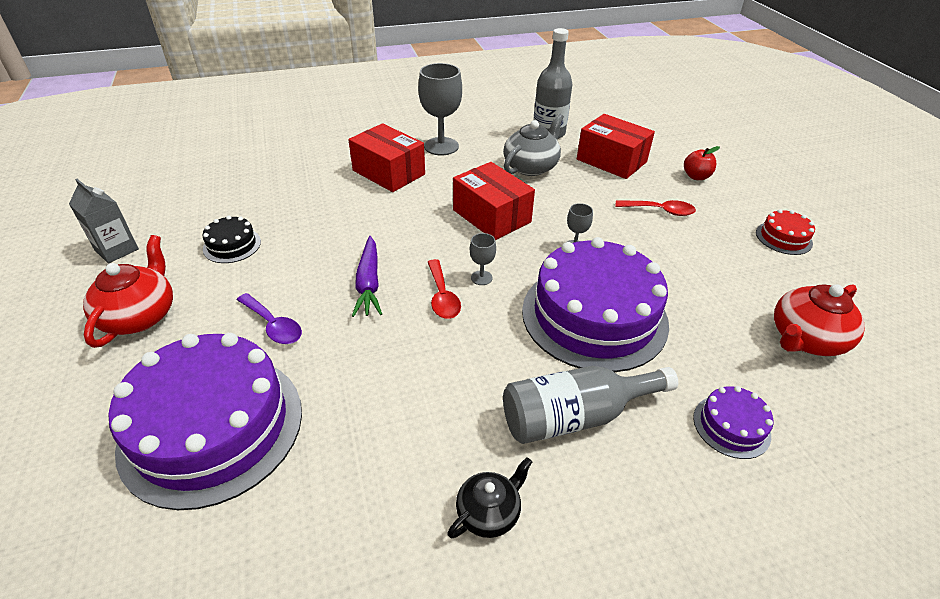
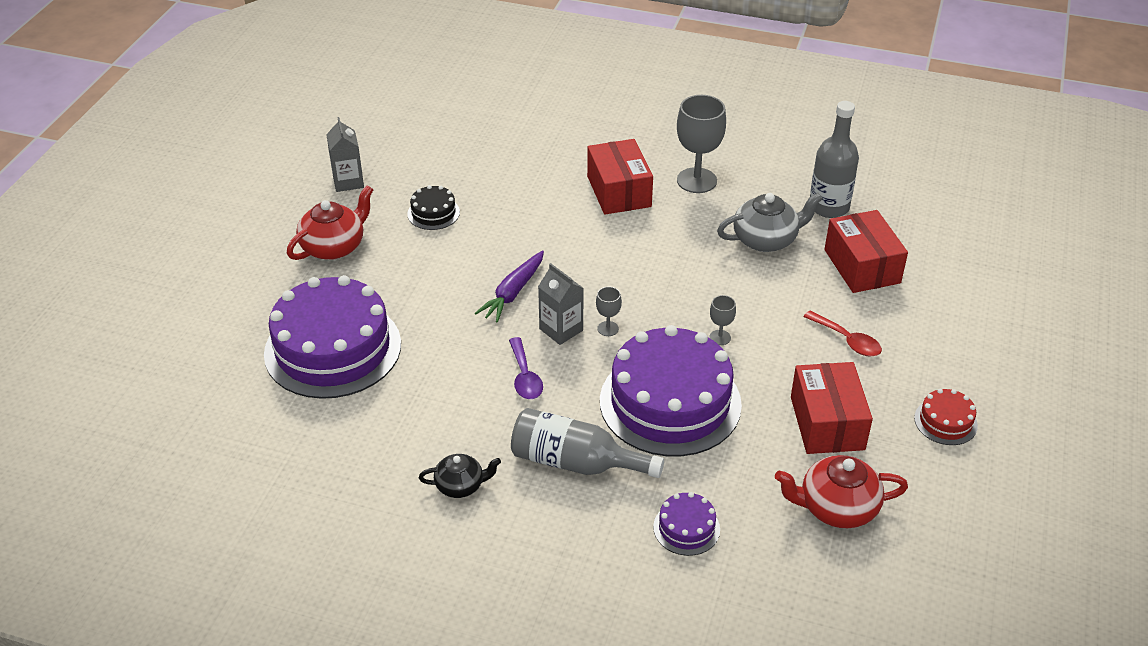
camera: 35 degrees right, 0 degrees up
(273, 325) = (418, 295): purple spoon -> purple spoon (524, 376)
(442, 296) = (561, 330): red spoon -> grey carton
(491, 216) = (673, 276): red box -> red box (827, 423)
(696, 176) = (936, 322): red apple -> none

